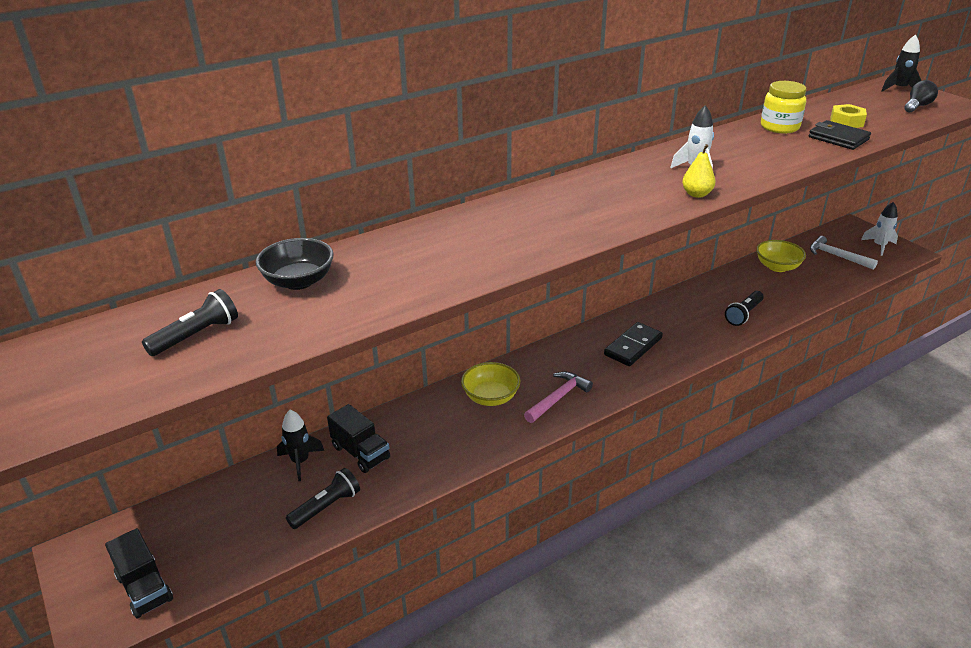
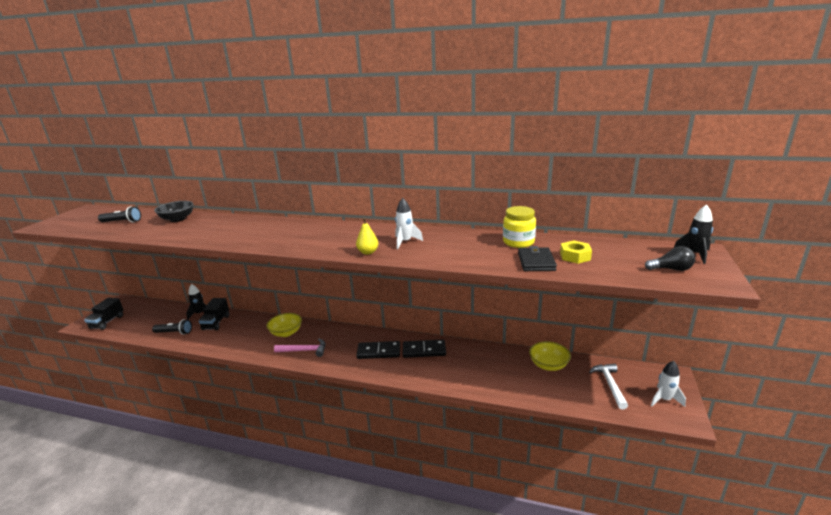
camera: 50 degrees right, 10 degrees down
(668, 318) = (424, 350): none -> black domino
(743, 314) = (466, 375): black flashlight -> none

